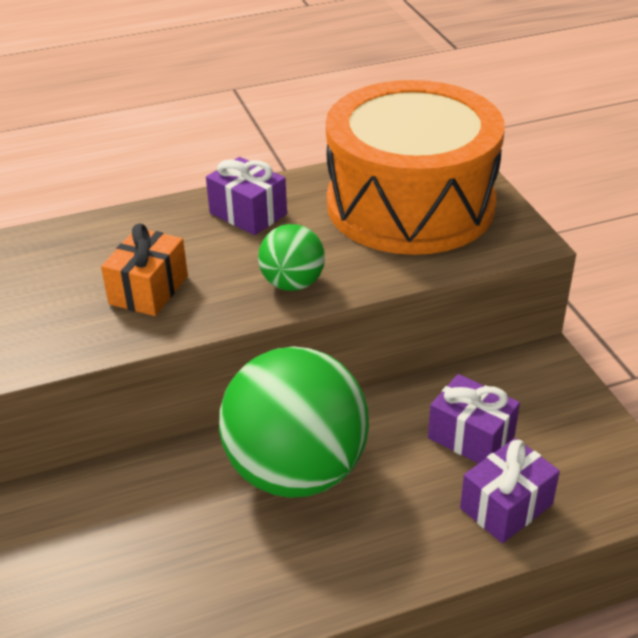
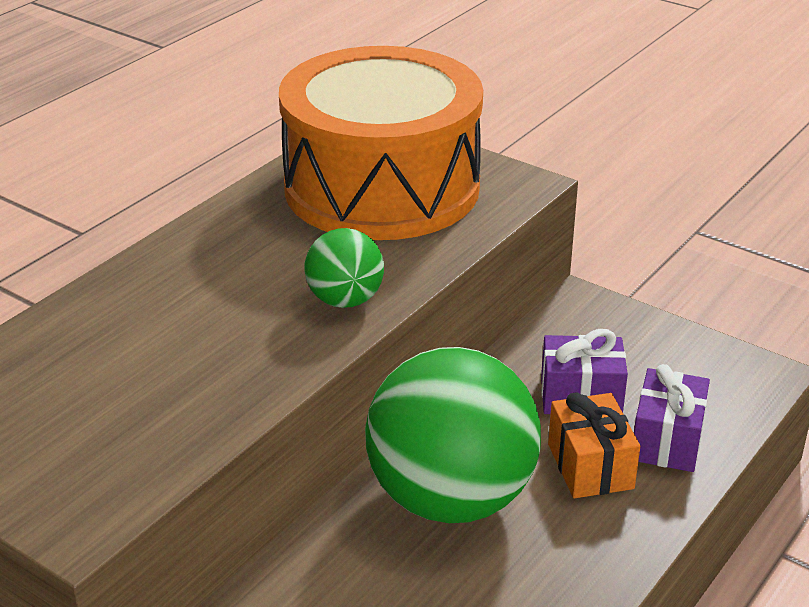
camera: 35 degrees left, 5 degrees down
(148, 290) = (194, 364): orange gift -> orange gift (590, 466)
(248, 213) = (220, 251): purple gift -> none

